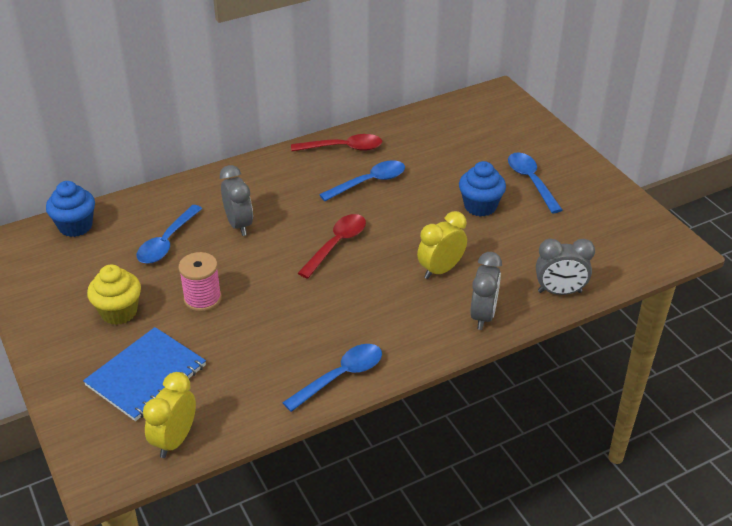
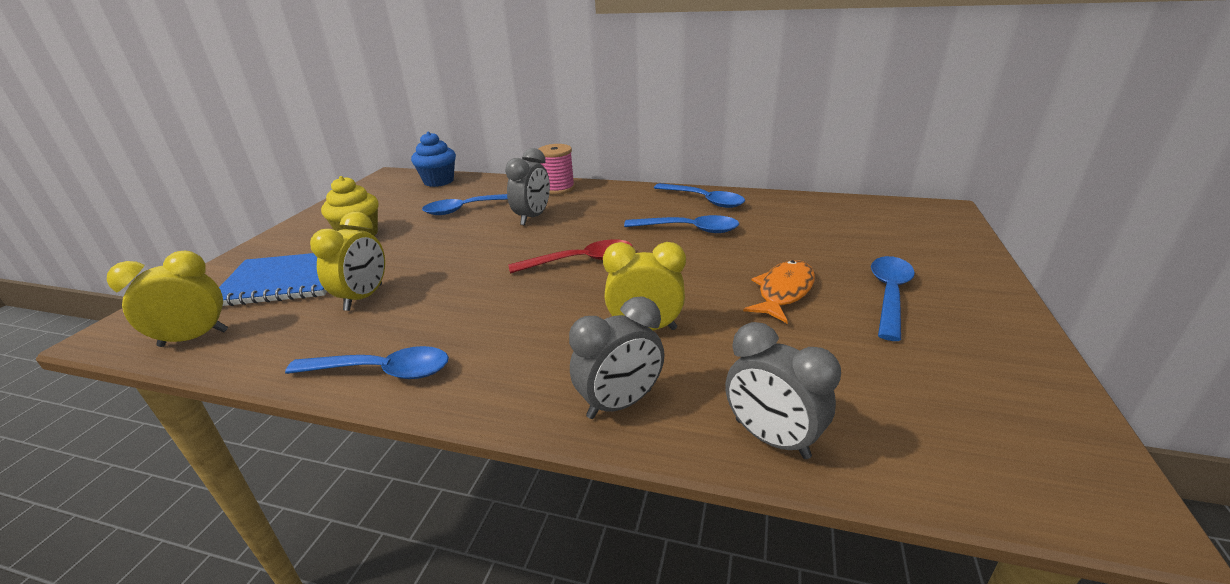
camera: 45 degrees right, 10 degrees down
(202, 299) = (417, 251): pink spool -> pink spool (558, 188)
(236, 350) = (364, 297): none -> yellow clock
(343, 148) = (704, 200): red spoon -> blue spoon
(480, 206) = (783, 292): blue cupcake -> orange fish

